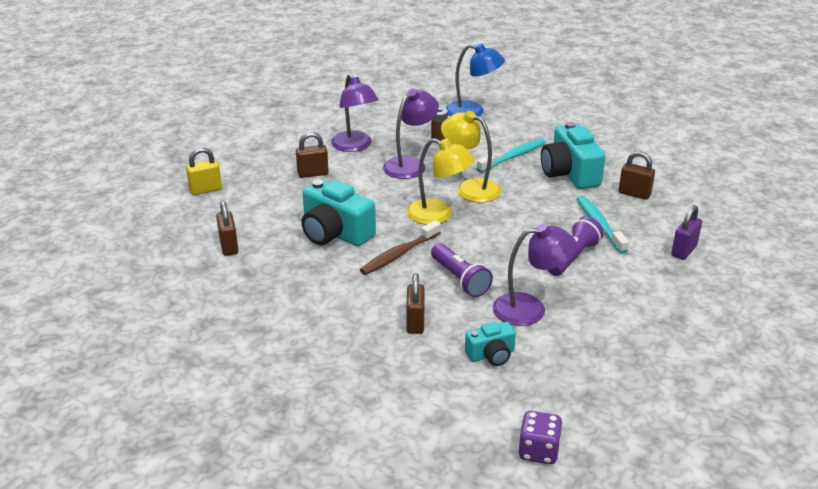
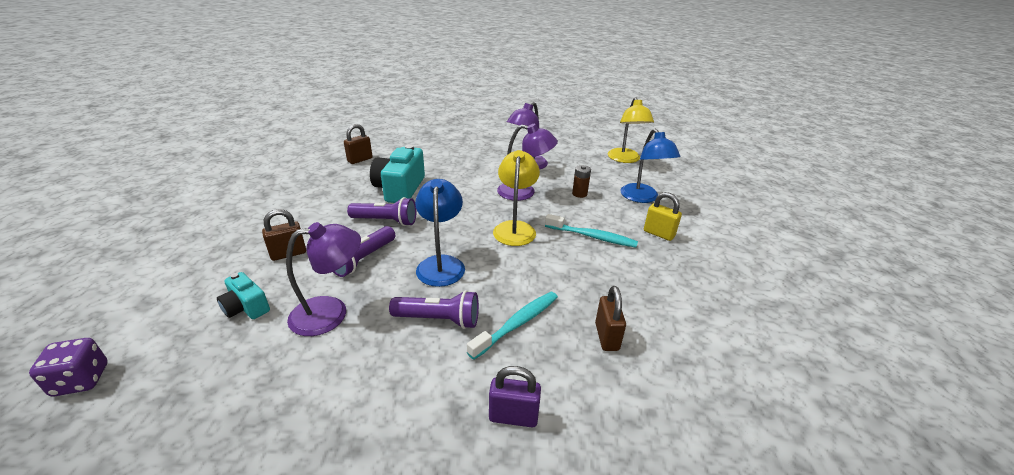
camera: 60 degrees right, 0 degrees up
(205, 190) = (422, 136): yellow padlock -> yellow padlock (658, 234)
(313, 174) = (473, 161): brown padlock -> none
(399, 254) = (386, 221): brown toothbrush -> purple flashlight
(438, 215) = (458, 224): yellow lamp -> yellow lamp (625, 159)
(498, 239) = (441, 264): none -> blue lamp
(530, 308) = (331, 313): purple lamp -> purple lamp turned 75 degrees counterclockwise
(569, 173) = (600, 278): turquoise camera -> none

